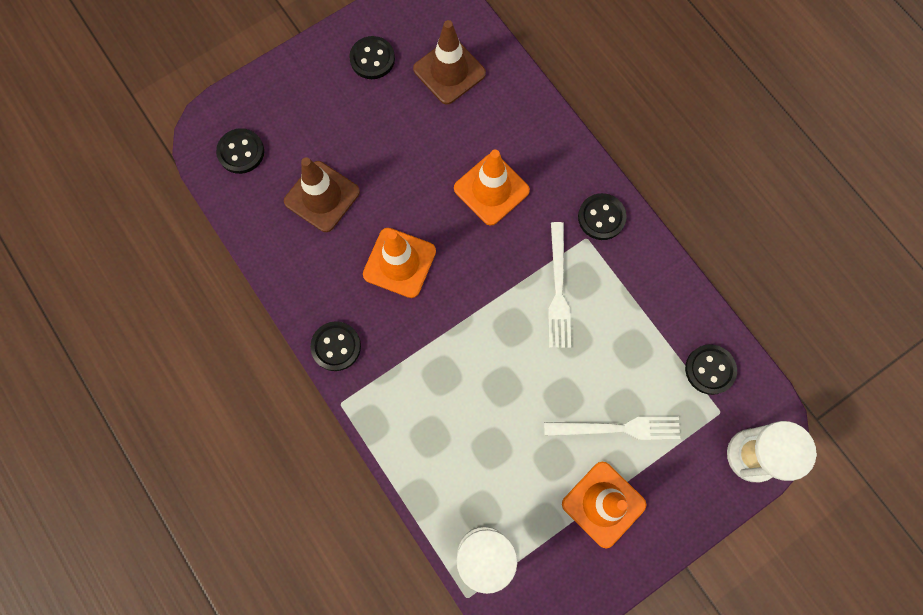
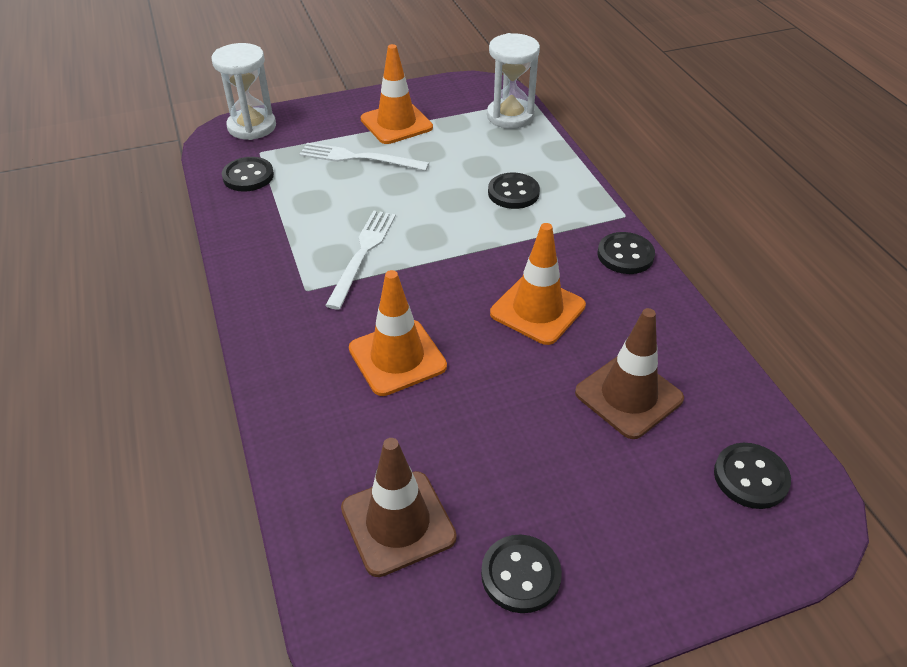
camera: 165 degrees left, 30 degrees down
(601, 217) = (277, 304): black button -> black button (513, 193)

